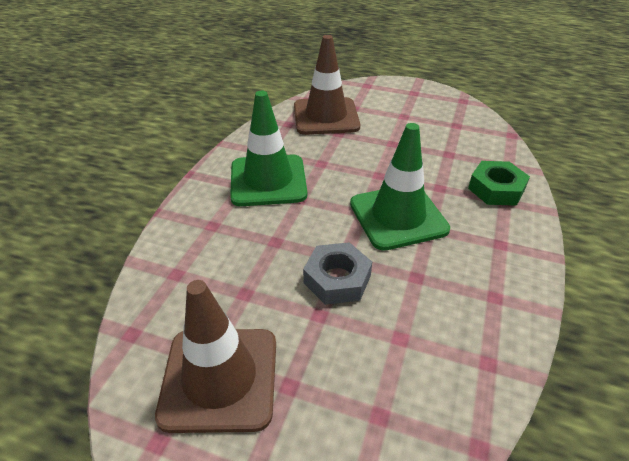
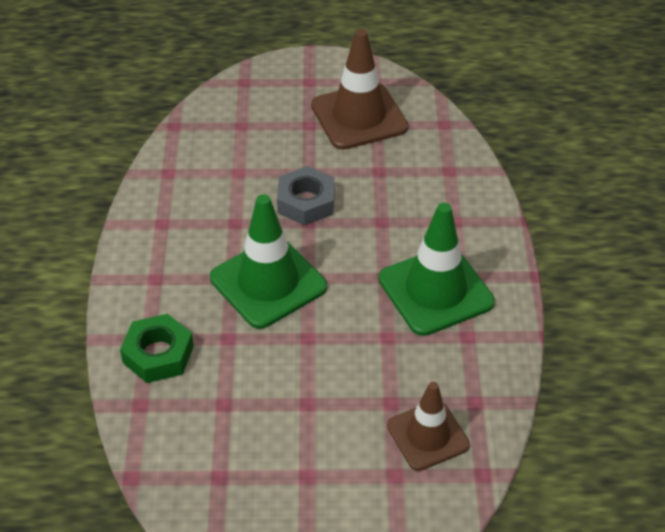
camera: 160 degrees right, 5 degrees up
(326, 117) = (428, 435): brown traffic cone -> brown traffic cone, size x0.65

